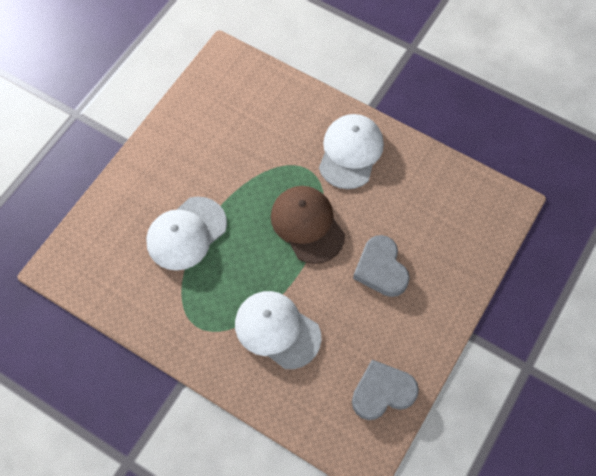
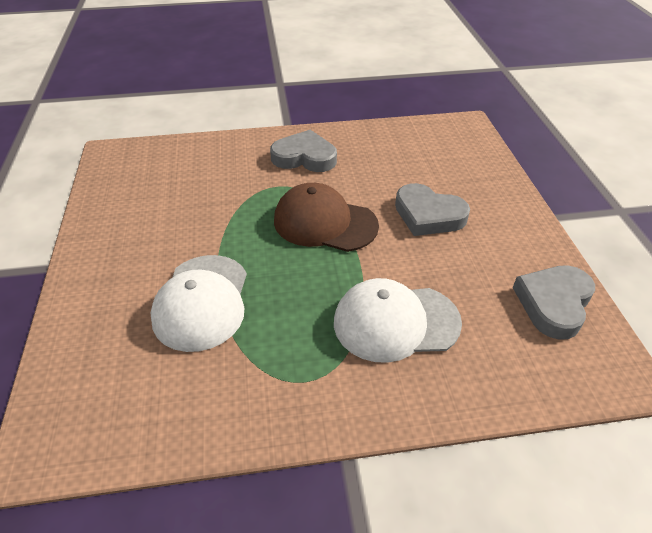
camera: 40 degrees left, 20 degrees down
(350, 152) = (304, 157): white cap -> grey heart

